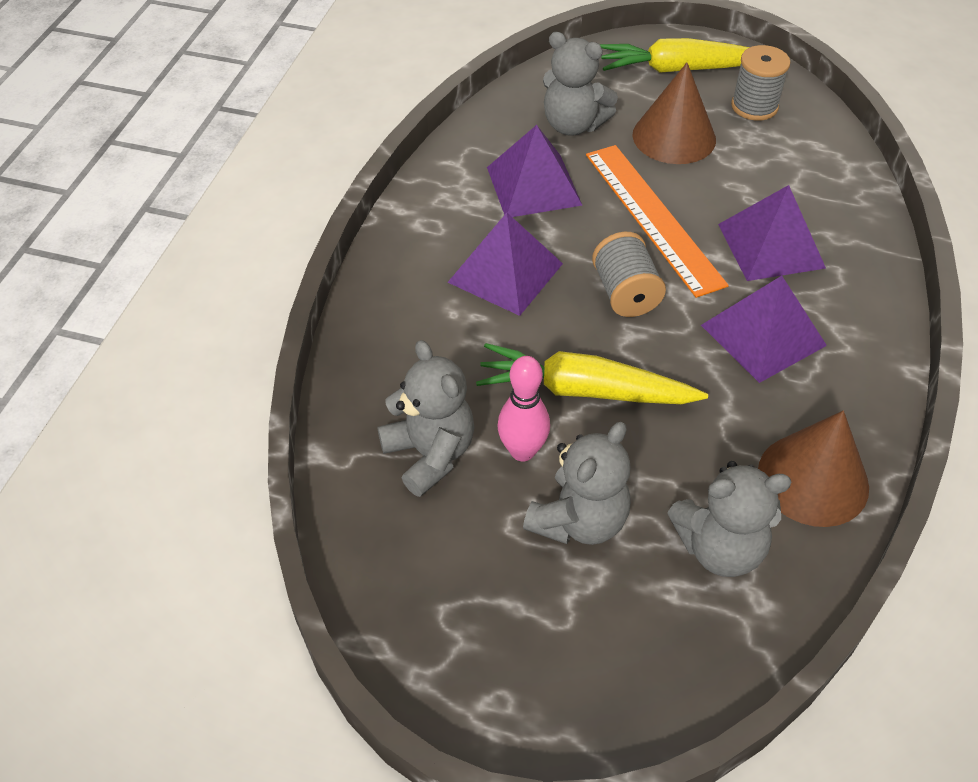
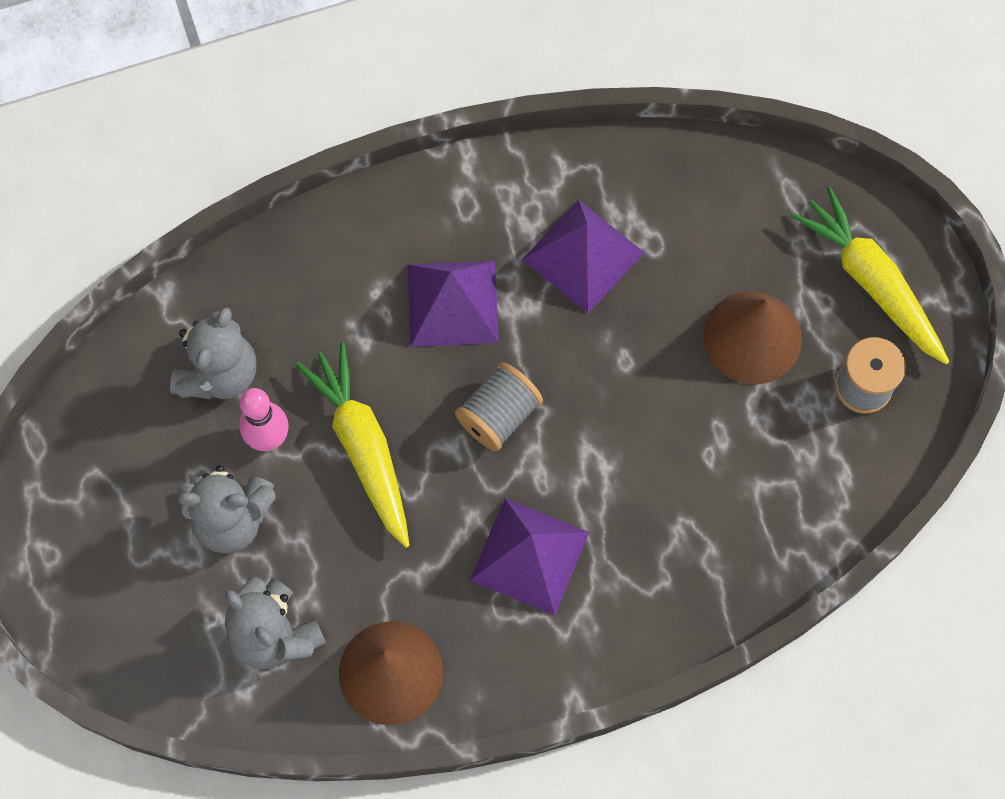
camera: 55 degrees right, 20 degrees up
(573, 125) = (699, 236): grey teddy bear -> none
(653, 217) = (617, 383): orange ruler -> none
(771, 245) = (654, 506): purple pyramid -> none

